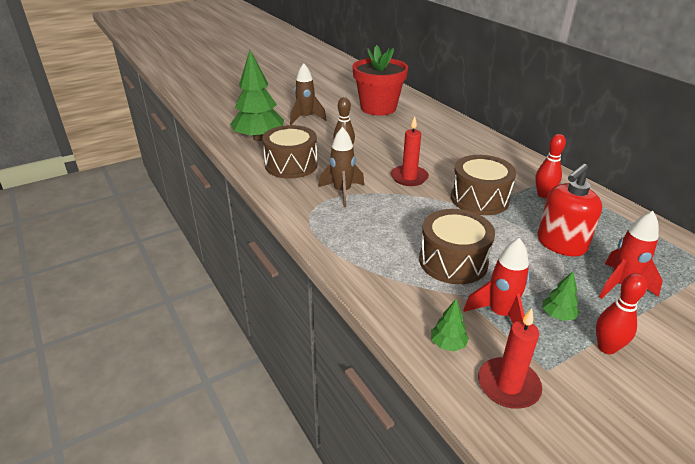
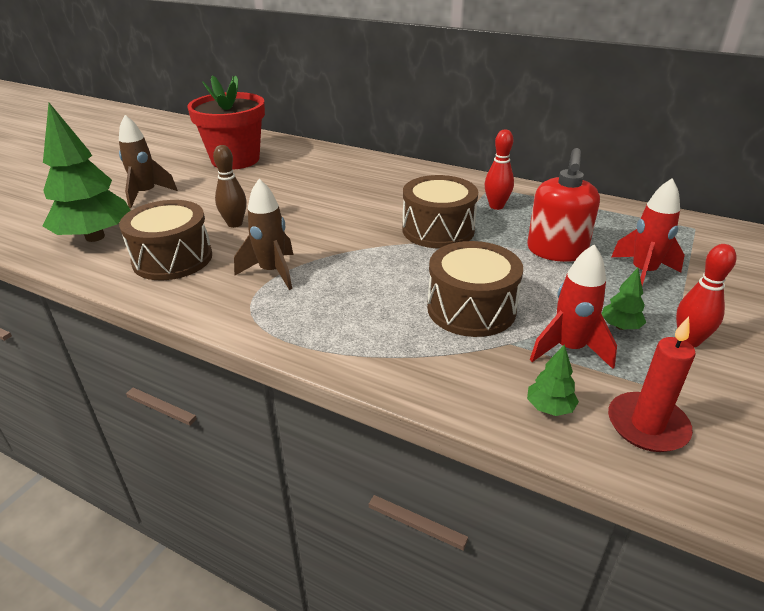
camera: 30 degrees left, 0 degrees up
(409, 177) = (340, 229): red candle -> none

